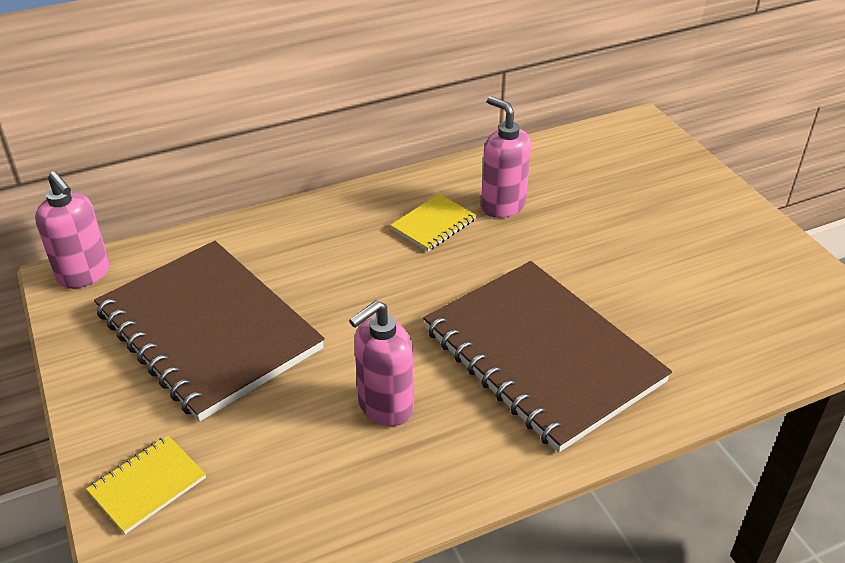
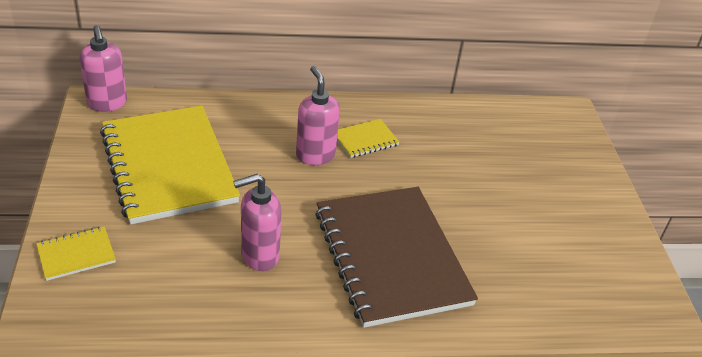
camera: 15 degrees right, 0 degrees up
(209, 330) = (169, 166): brown notebook -> yellow notebook
(502, 205) = (424, 141): pink soap dispenser -> pink soap dispenser (315, 155)

